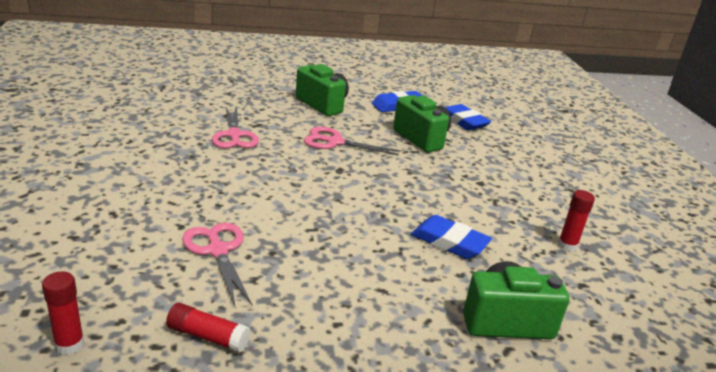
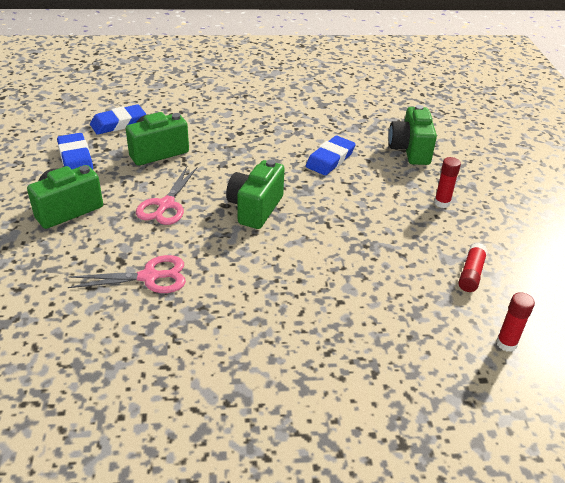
camera: 85 degrees left, 10 degrees up
(218, 251) = (371, 275): pink scissors -> none
(336, 186) = (255, 208): none -> green camera
(567, 245) = (322, 112): red glue stick -> red glue stick (442, 203)

